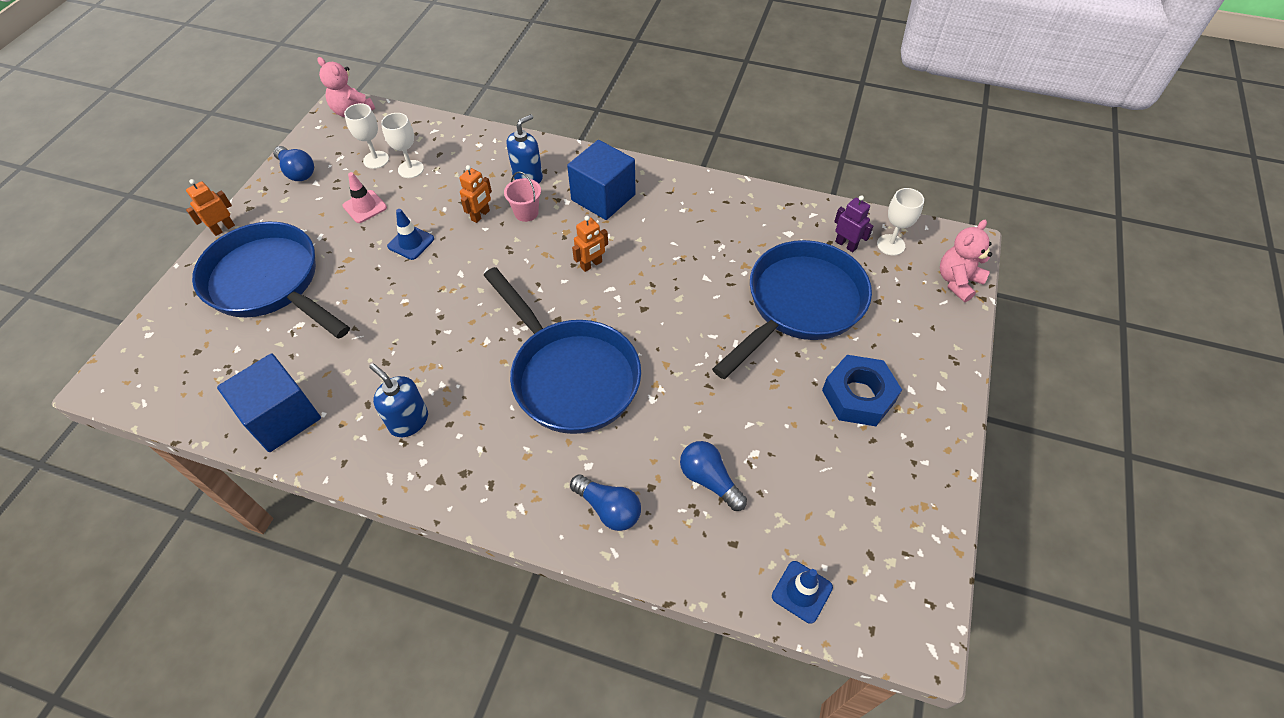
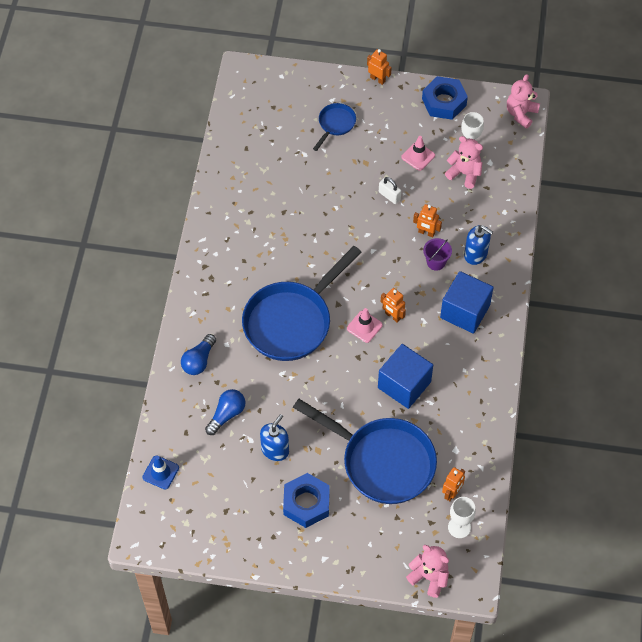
camera: 80 degrees right, 5 degrees up
(269, 283) = (335, 124): blue pan -> blue pan, size x0.46
(282, 417) = (234, 170): blue cube -> blue cube (404, 385)
(297, 172) = (444, 102): blue light bulb -> blue nut
(408, 421) = (242, 238): blue soap dispenser -> blue soap dispenser (275, 450)
(411, 169) = (464, 173): white goblet -> pink teddy bear
(411, 242) = (389, 196): blue traffic cone -> white padlock
(526, 213) = (436, 262): pink bucket -> purple bucket
(600, 295) = (364, 327): none -> pink traffic cone
(846, 245) = (452, 493): purple robot -> orange robot

